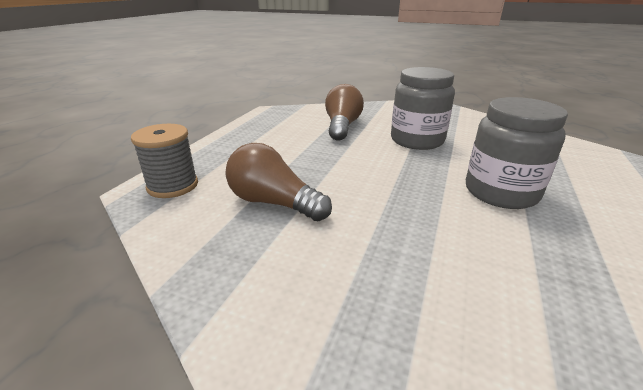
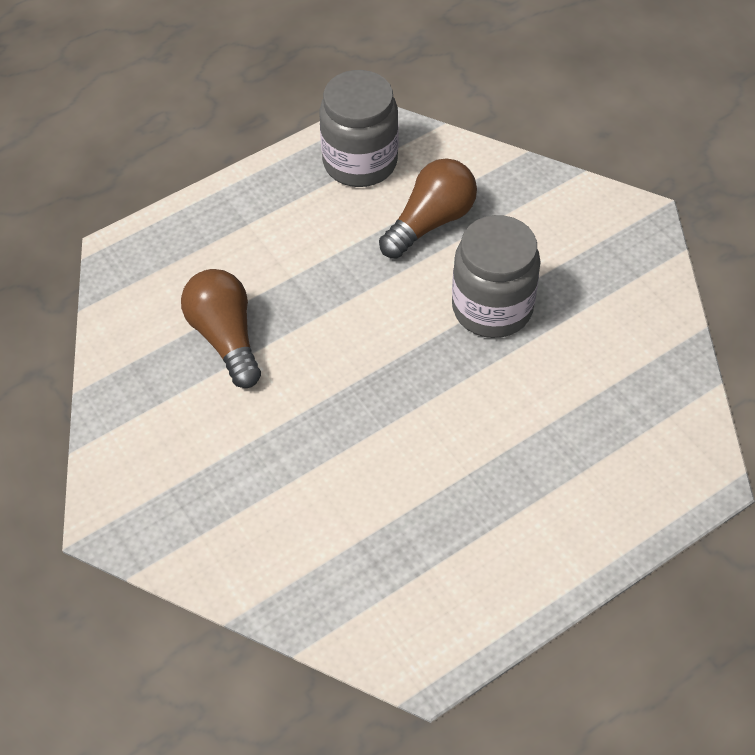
camera: 35 degrees right, 25 degrees up
(173, 186) = (152, 257): grey spool -> none
(501, 192) = (462, 448): grey jar -> grey jar (360, 162)

